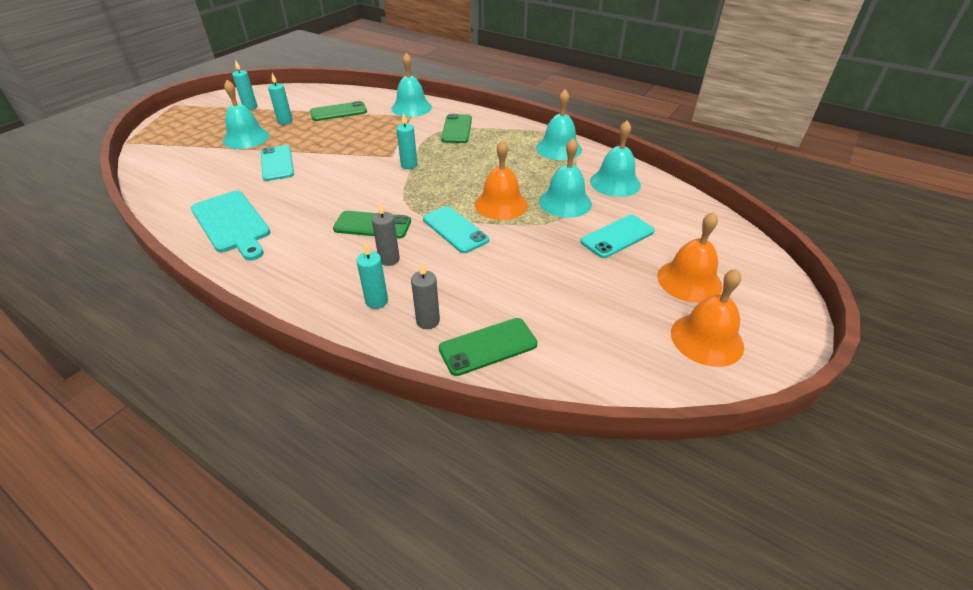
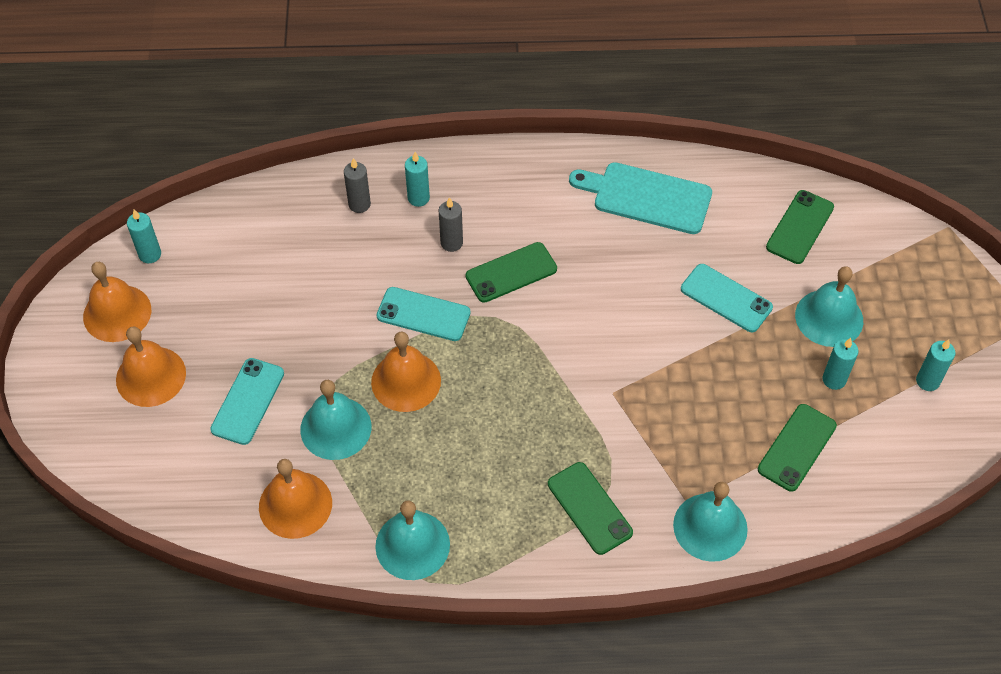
camera: 145 degrees right, 15 degrees up
(409, 165) = (572, 388): turquoise candle -> turquoise candle (150, 254)
(488, 346) = (294, 209): green phone -> green phone (800, 227)
(615, 183) = (295, 504): turquoise bell -> orange bell

